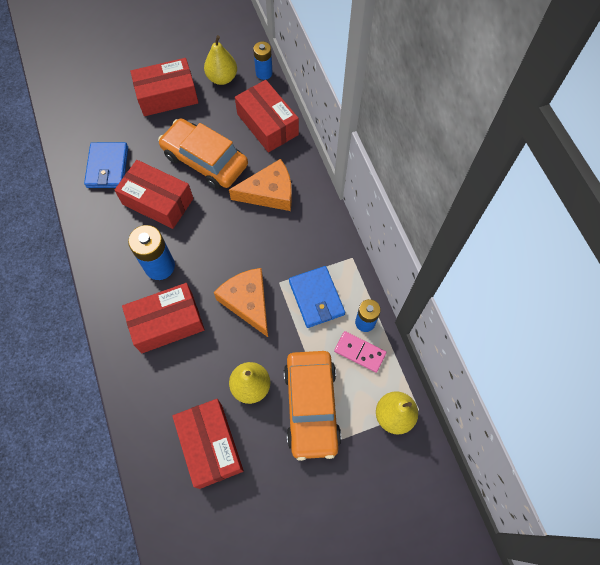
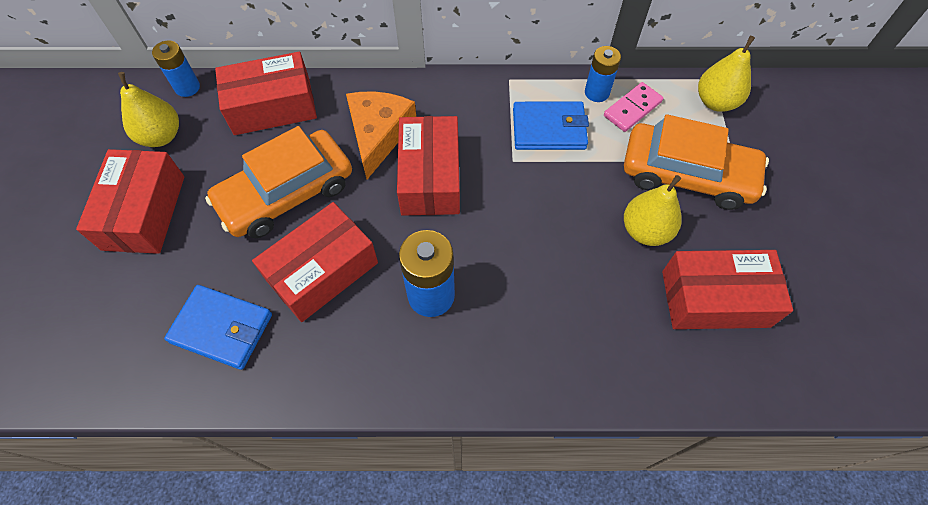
camera: 70 degrees left, 5 degrees down
(167, 323) = (524, 308): red box -> red box (430, 177)
(248, 302) = (528, 202): orange cheese -> none

